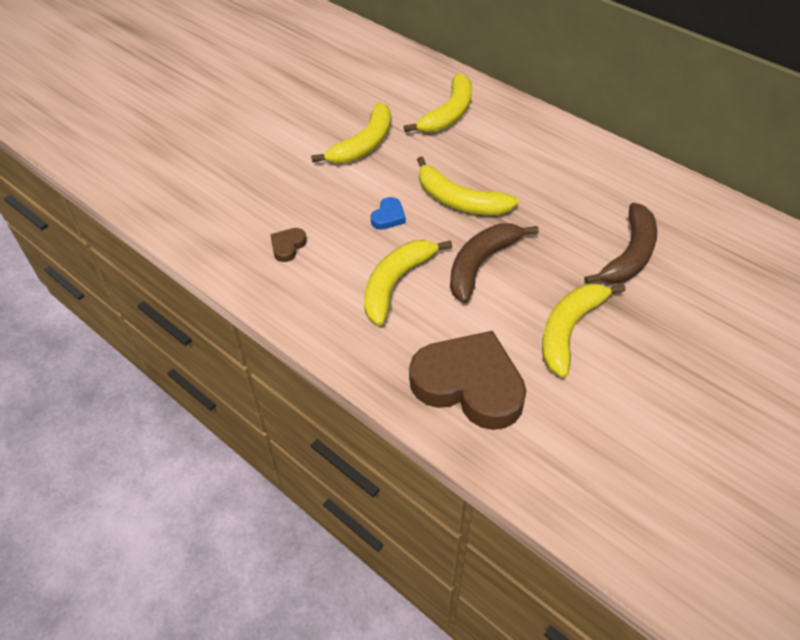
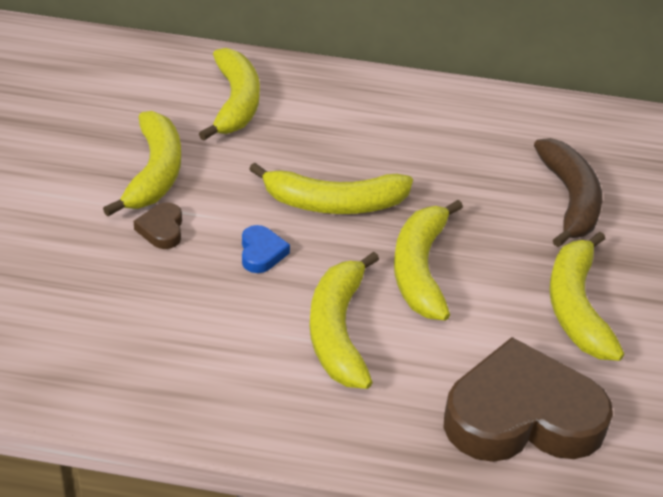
camera: 35 degrees left, 10 degrees down
(287, 246) = (156, 338): brown heart -> brown heart (162, 229)
(480, 264) = (420, 269): brown banana -> yellow banana

